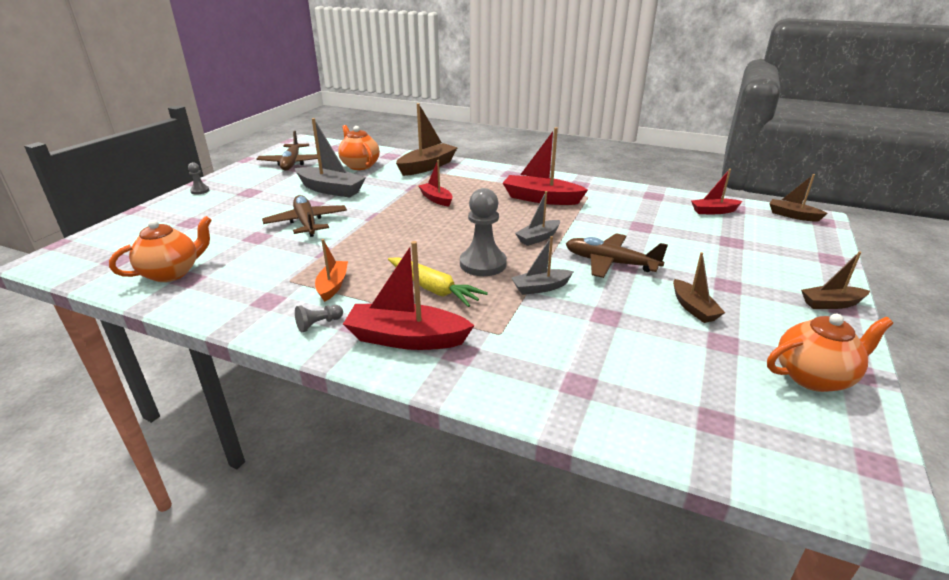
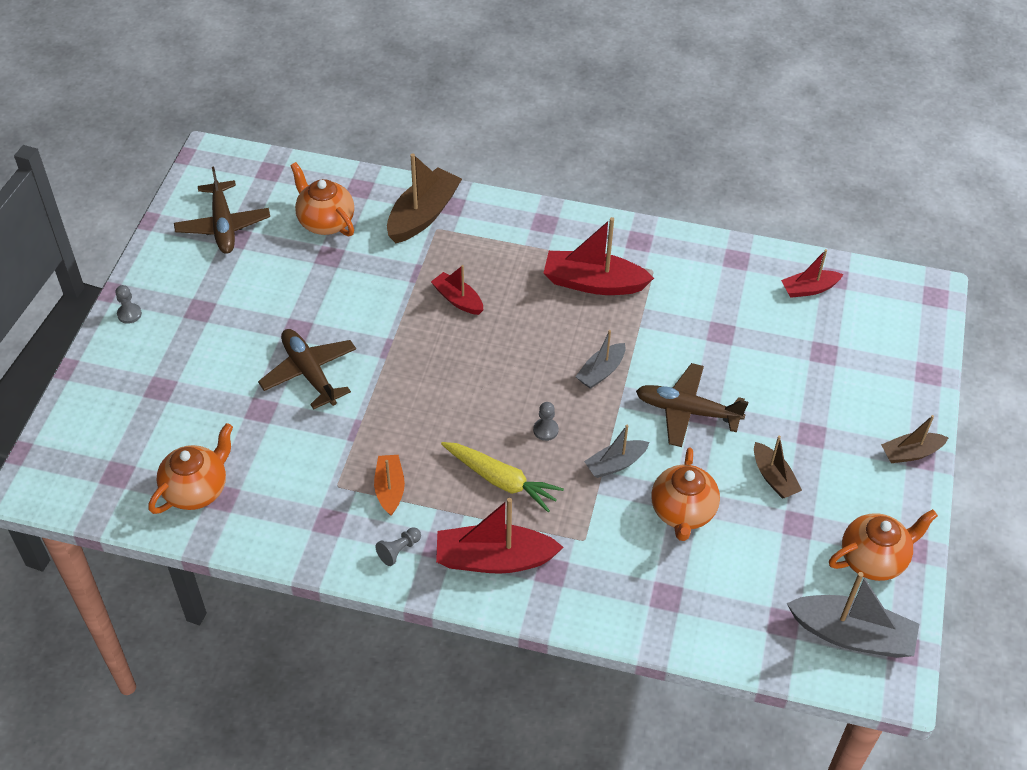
camera: 10 degrees left, 20 degrees up
(330, 190) = (309, 291): grey boat -> grey boat (852, 635)
(483, 264) = (545, 430): grey pawn -> grey pawn, size x0.47
(601, 323) = (682, 512): none -> orange teapot
(793, 215) = (902, 288): brown boat -> none

